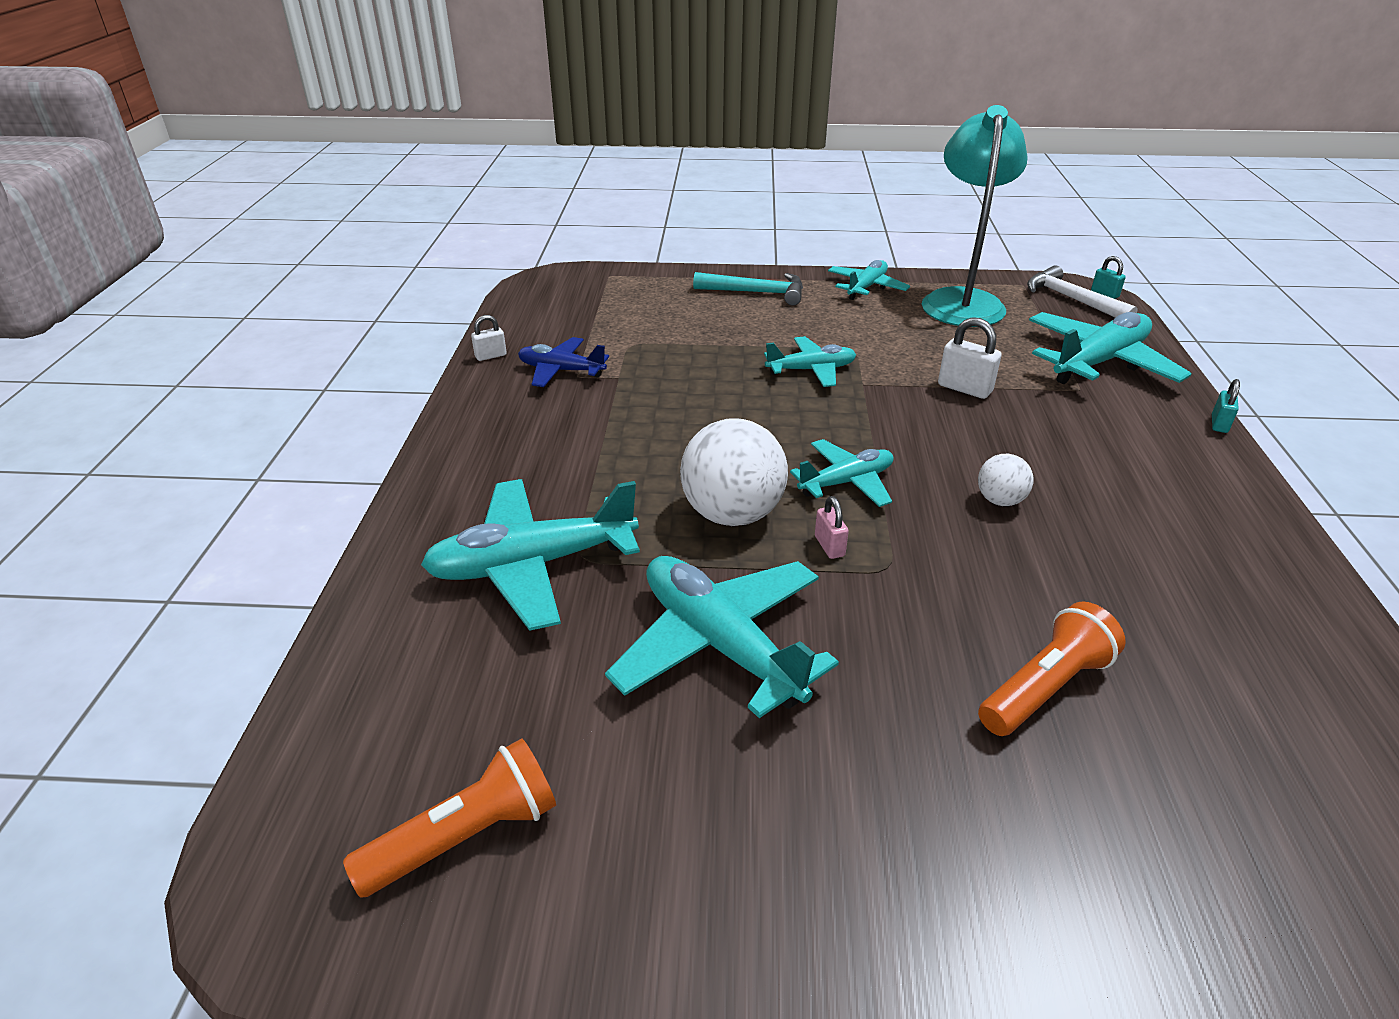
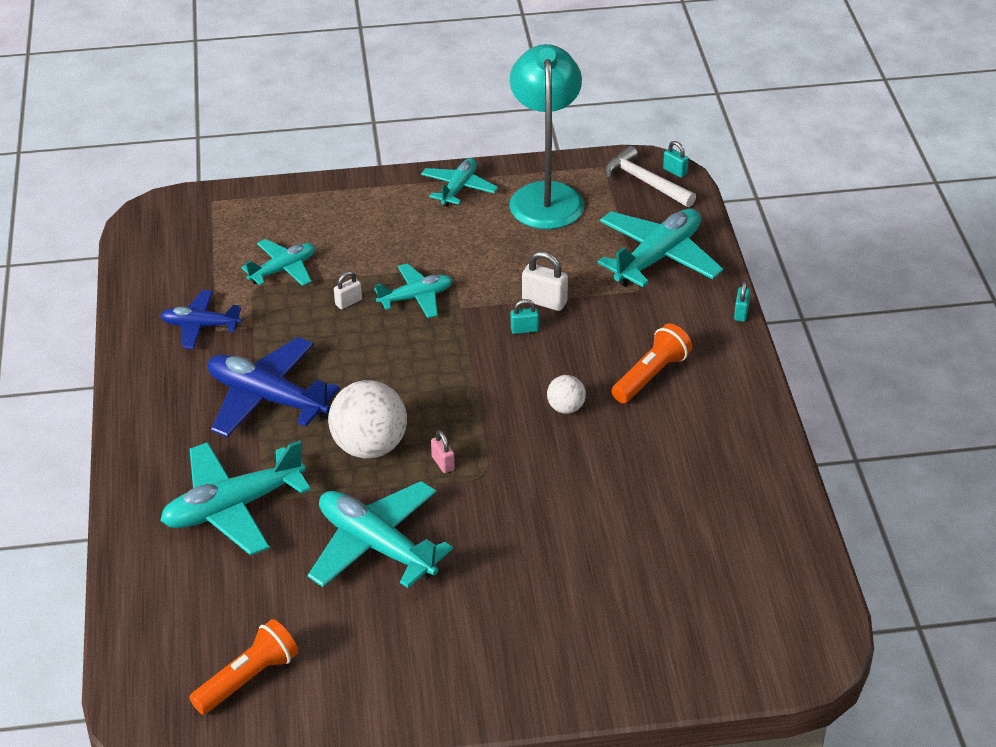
camera: 10 degrees left, 5 degrees up
(491, 356) = (132, 317): white padlock -> white padlock (348, 302)
(615, 446) = (267, 398): none -> blue plane
(756, 293) = (356, 208): turquoise hammer -> none
(846, 482) = (452, 407): turquoise plane -> turquoise plane (283, 269)
(941, 412) = (524, 329): none -> turquoise padlock
(1045, 688) = (584, 544): orange flashlight -> orange flashlight (651, 376)

